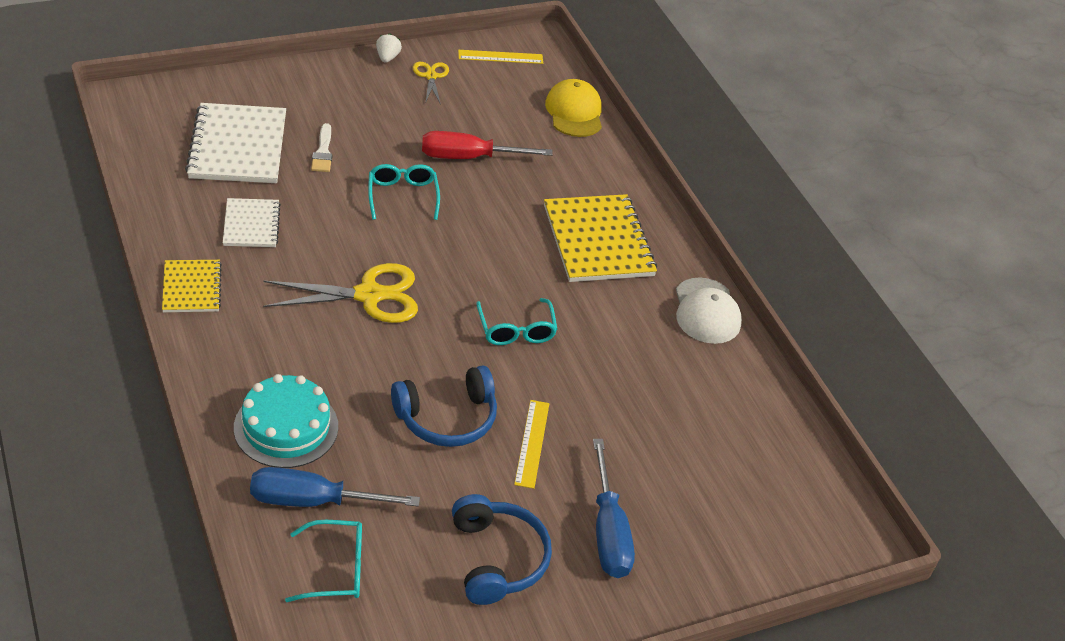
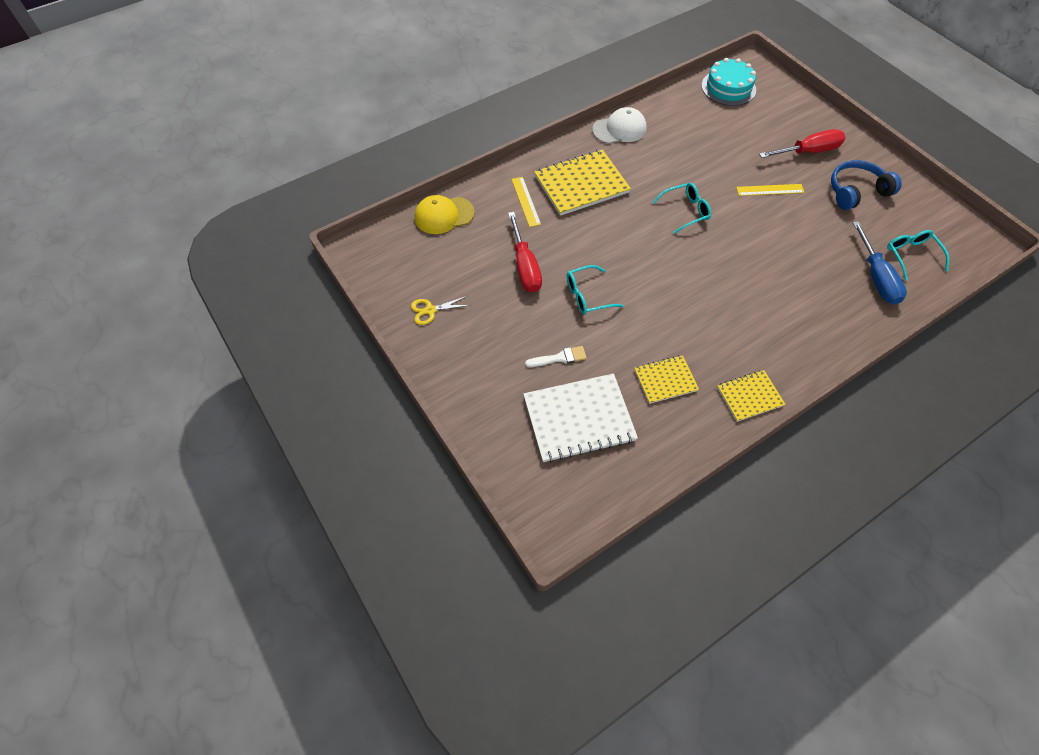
camera: 95 degrees left, 15 degrees up
(251, 224) = (665, 380): white notebook -> yellow notebook
(286, 427) = (833, 305): turquoise cake -> turquoise cake (728, 87)
(369, 295) = (697, 291): yellow scissors -> none
(387, 57) = (414, 346): white strawberry -> none
(447, 418) = (776, 230): blue headphones -> none
(500, 57) = (386, 270): yellow ruler -> yellow ruler (525, 201)
(608, 532) = (809, 151): blue screwdriver -> red screwdriver

